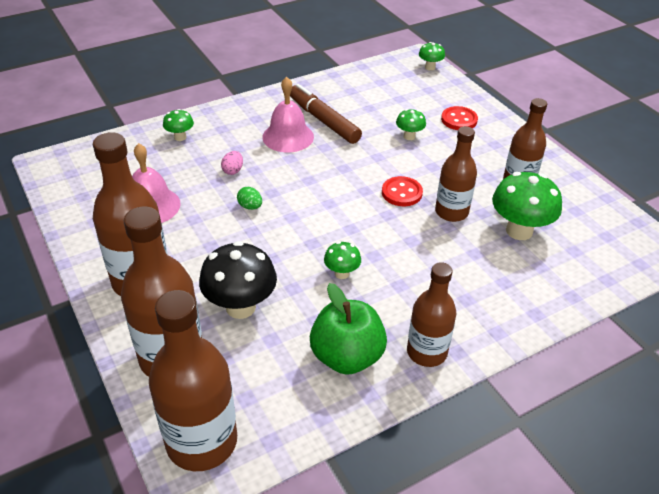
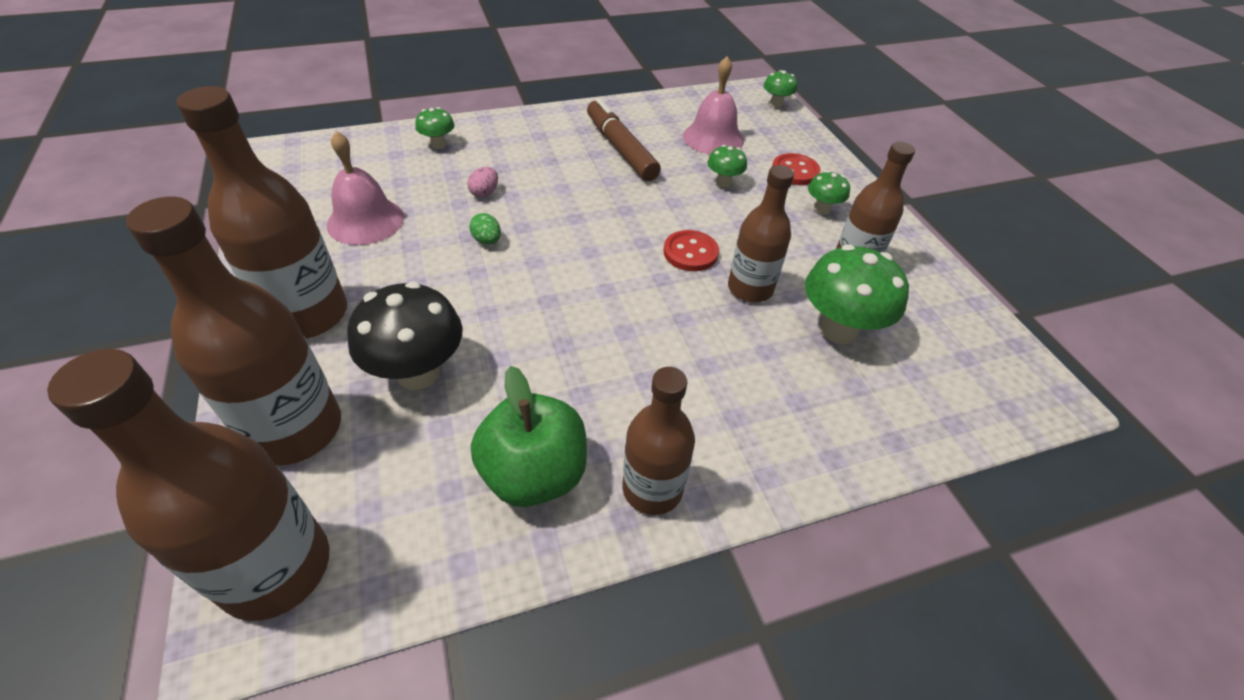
camera: 10 degrees right, 5 degrees up
(288, 137) = (569, 162): pink bell -> pink bell (713, 138)
(342, 273) = (572, 349): green mushroom -> green mushroom (822, 209)

